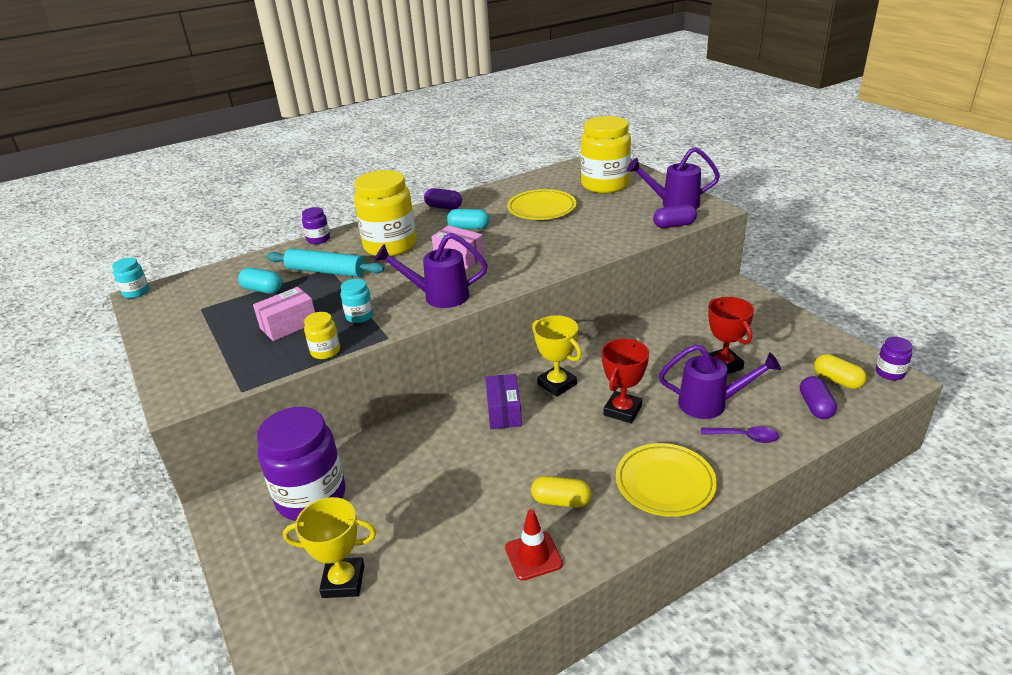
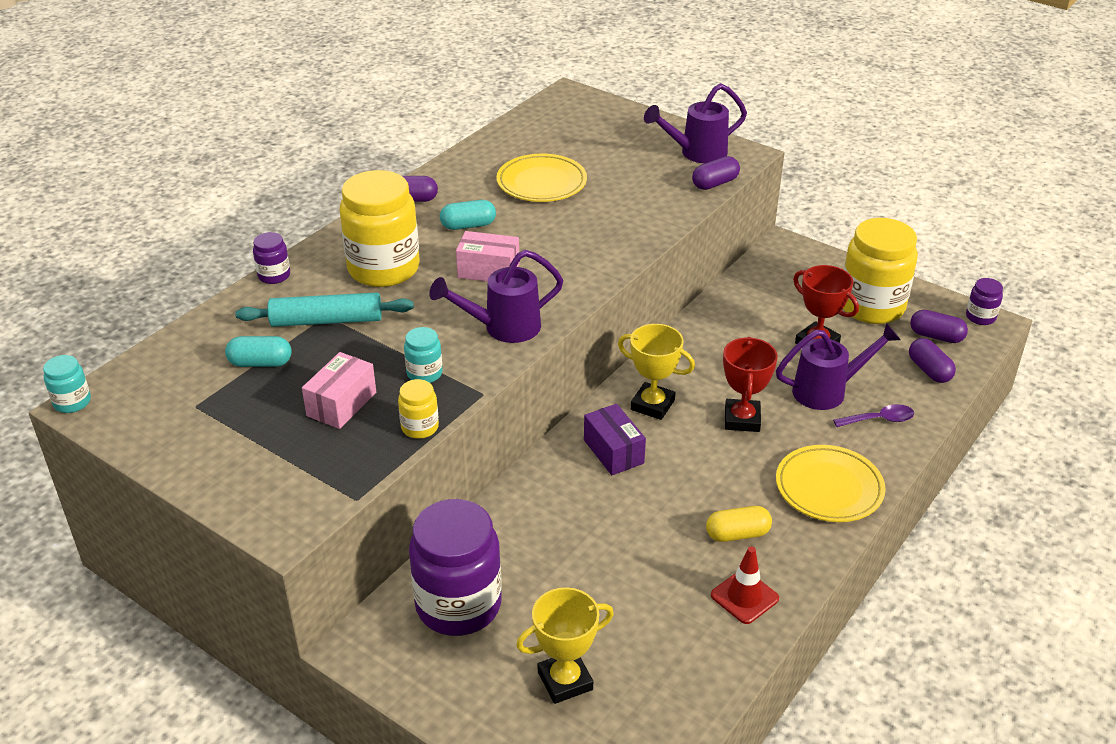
camera: 25 degrees left, 5 degrees up
(604, 185) = (596, 136): yellow jar -> yellow jar (871, 306)
(837, 380) = (936, 336): yellow capsule -> purple capsule

